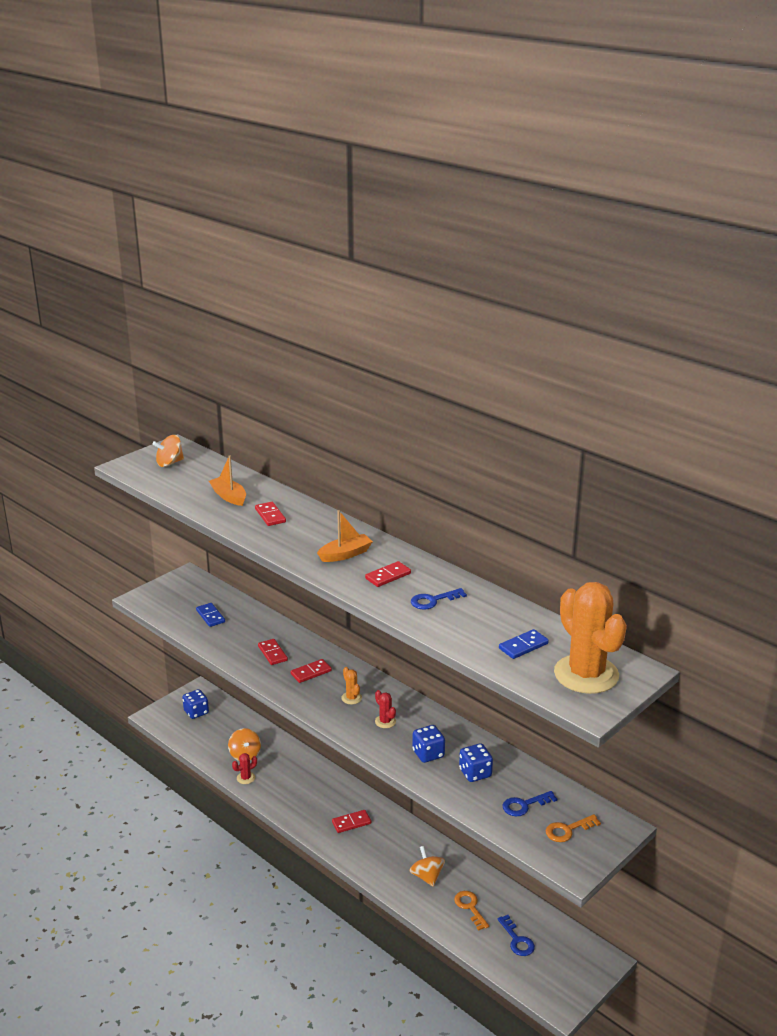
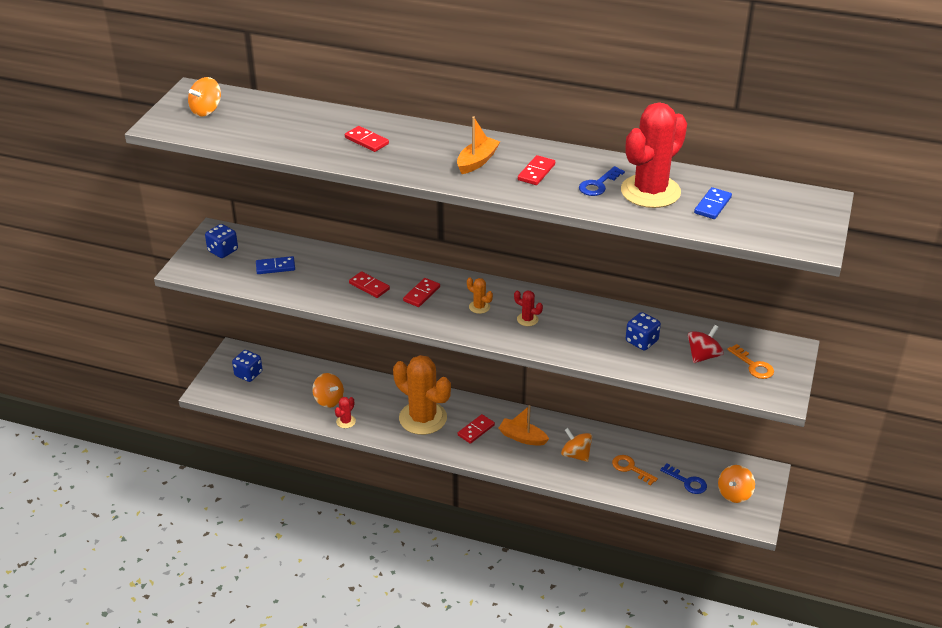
camera: 25 degrees left, 10 degrees up
(210, 616) = (275, 267): blue domino -> blue domino turned 45 degrees counterclockwise
(229, 496) = (305, 131): orange boat -> orange boat (522, 437)
(428, 754) = (588, 337): blue dice -> blue dice (223, 251)
(475, 619) = (650, 191): none -> red cactus
(524, 805) = (703, 356): blue key -> red spinning top
(557, 969) = (734, 494): none -> orange spinning top
(568, 830) = (753, 365): orange key -> orange key turned 75 degrees counterclockwise
(586, 674) = (785, 216): orange cactus -> orange cactus (423, 418)

